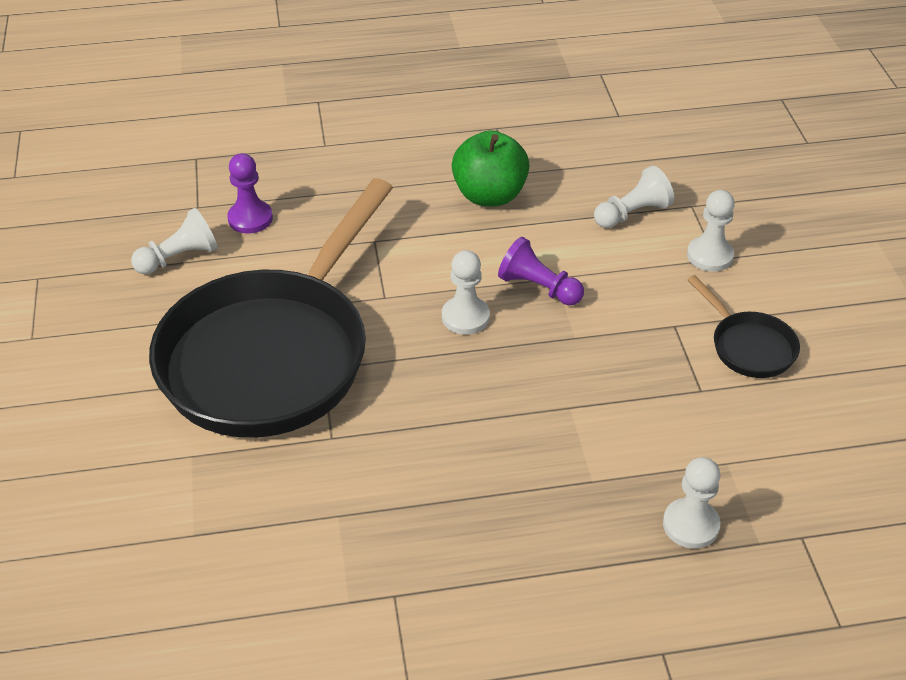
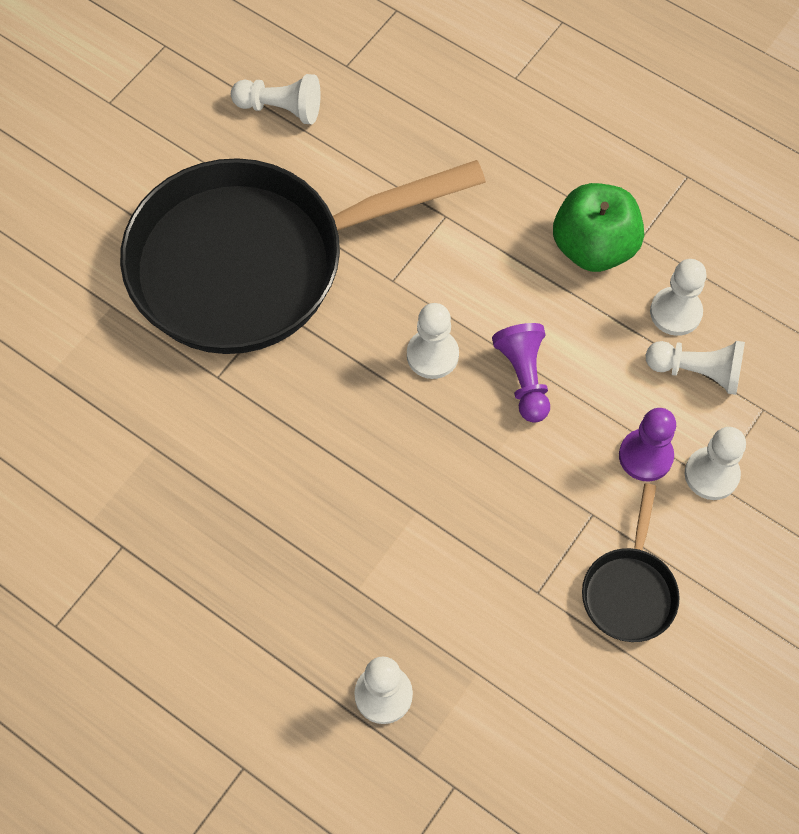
camera: 45 degrees right, 20 degrees up
(250, 218) = (373, 111): purple pawn -> purple pawn (645, 456)
(580, 194) = (675, 312): none -> white pawn

